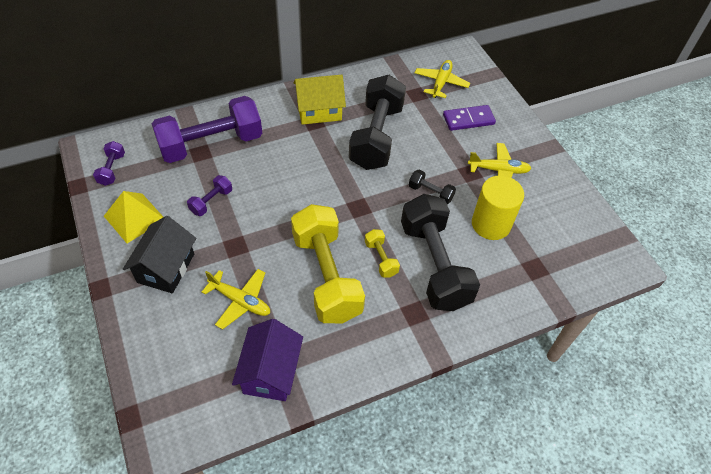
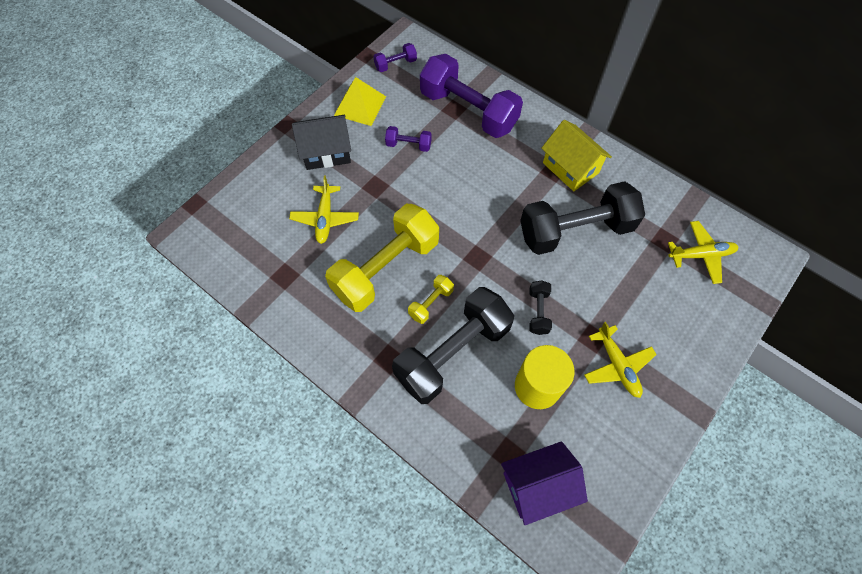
camera: 65 degrees right, 10 degrees up
(271, 372) = (273, 274): purple house -> purple house (538, 485)
(468, 120) = (668, 305): purple domino -> none

